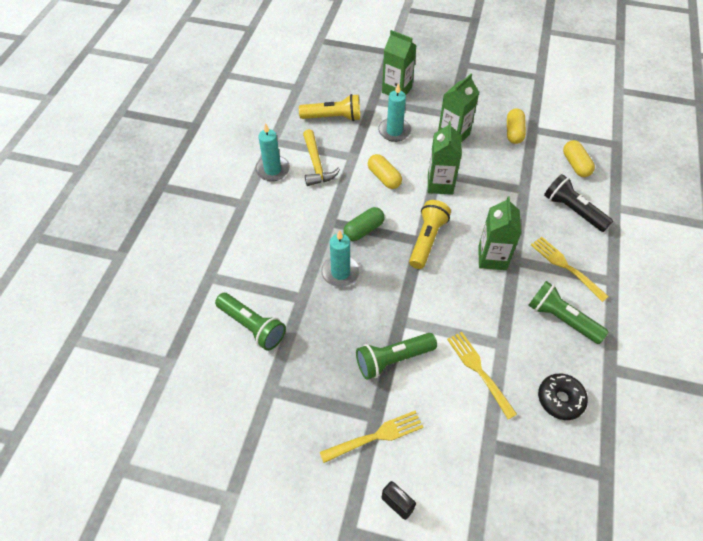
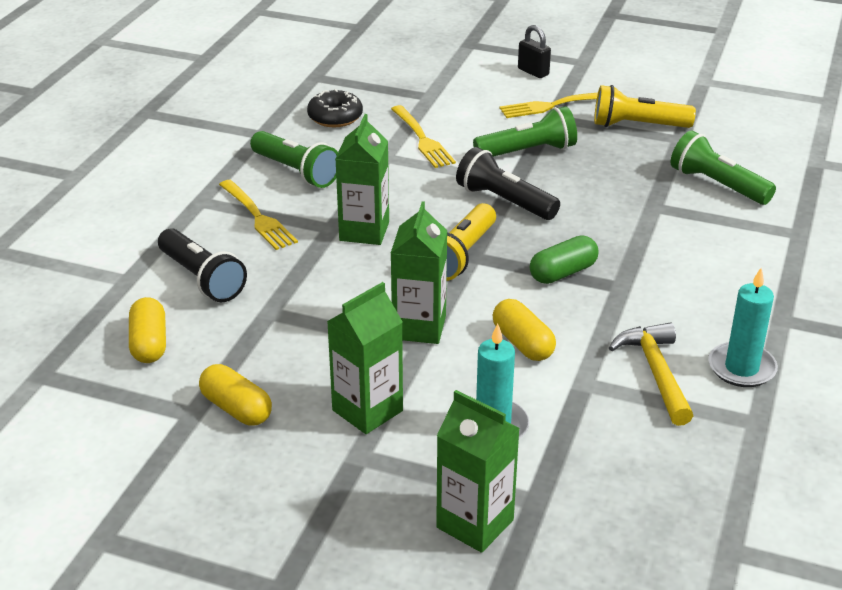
camera: 175 degrees left, 20 degrees down
(333, 117) = (630, 464): yellow flashlight -> yellow flashlight (637, 126)
(340, 272) = (599, 228): turquoise candle -> none
(405, 295) = (504, 201): none -> black flashlight
(514, 132) = (236, 408): yellow capsule -> yellow capsule turned 60 degrees counterclockwise

